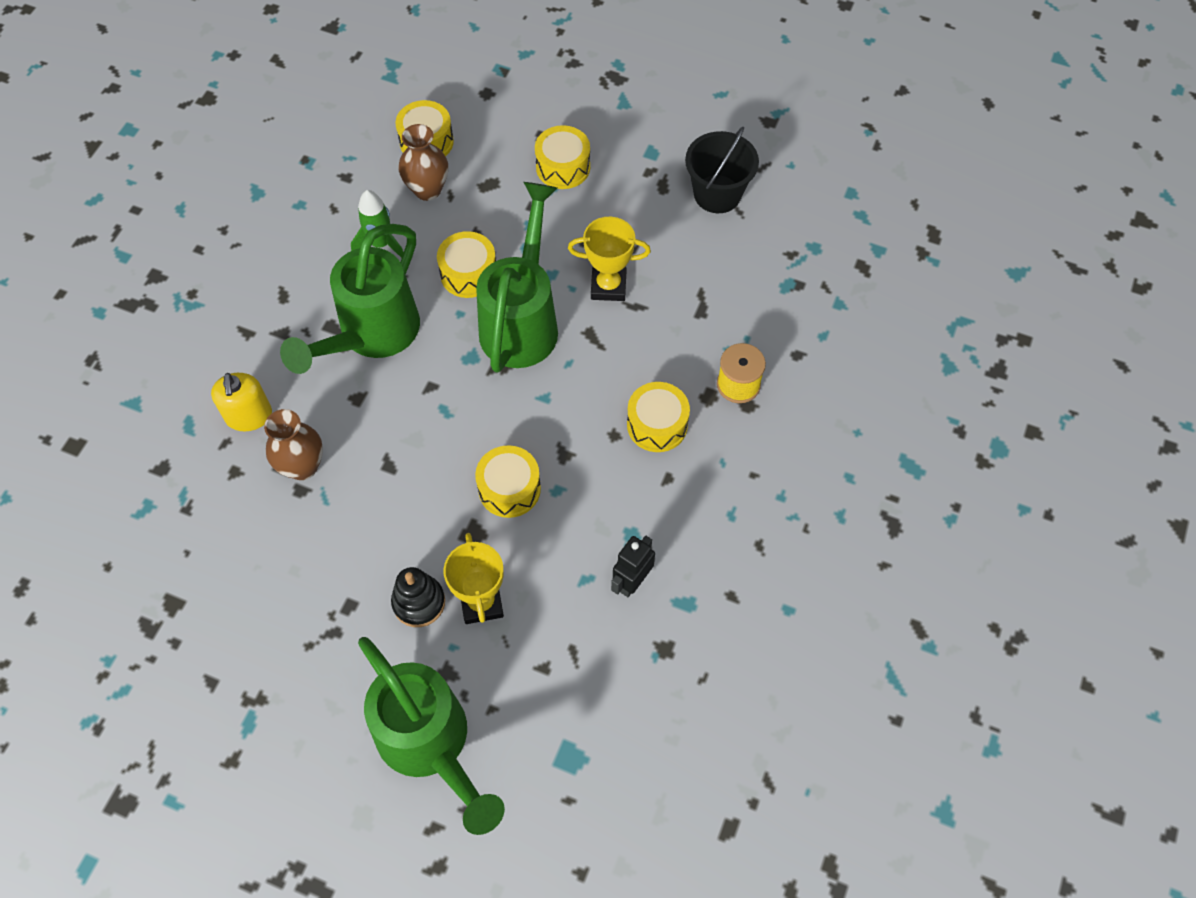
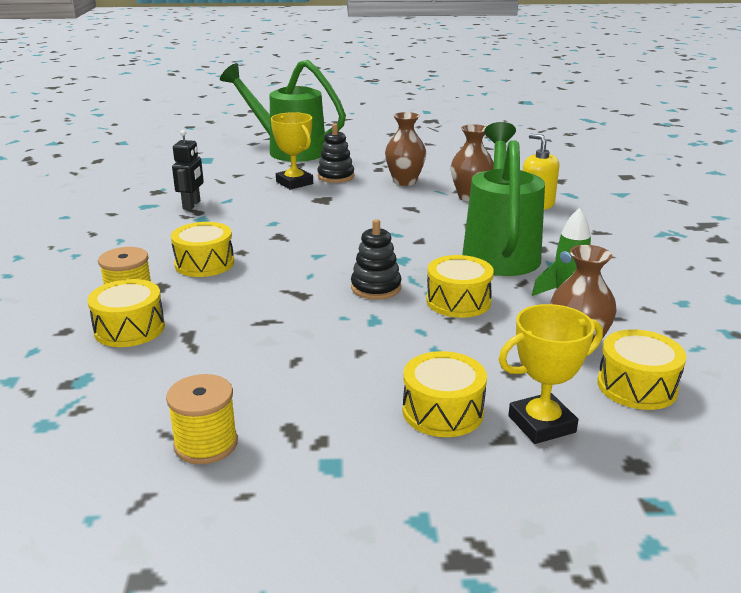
camera: 155 degrees right, 35 degrees down
(344, 546) = (405, 181): none -> brown vase
(509, 489) = (311, 217): yellow drum -> yellow drum (129, 329)
(522, 319) = (376, 288): green watering can -> black stacking toy
(608, 286) = (304, 327): yellow trophy -> yellow trophy (541, 424)
(717, 194) = (206, 444): black bucket -> yellow spool

